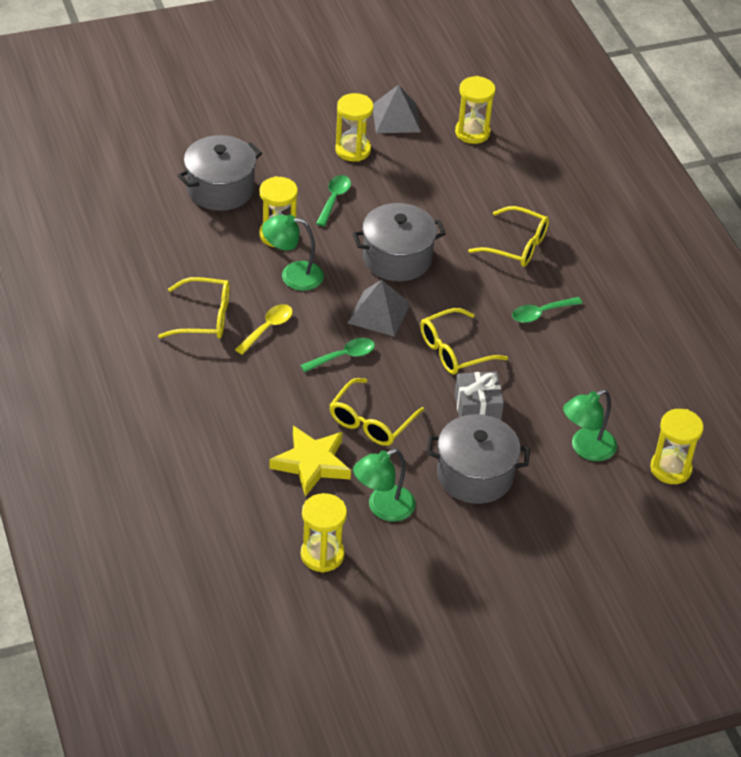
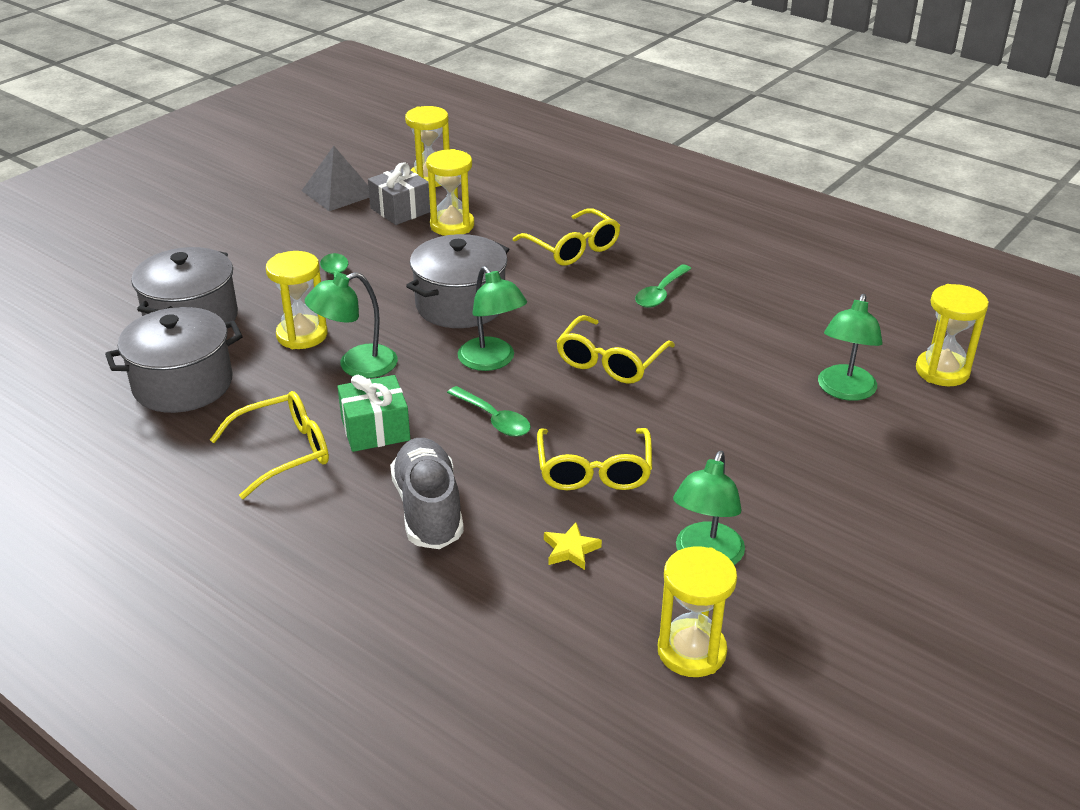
camera: 30 degrees left, 10 degrees down
(255, 397) = (428, 510): none -> grey shoe
(267, 328) = (375, 429): yellow spoon -> green gift
(311, 463) = (570, 550): yellow star -> yellow star, size x0.48
(343, 356) = (494, 419): green spoon -> green spoon turned 105 degrees clockwise
(353, 150) = (317, 233): yellow hourglass -> yellow hourglass (452, 225)
(379, 313) = (492, 361): grey pyramid -> green lamp
(475, 475) = (765, 470): grey pot -> grey pot (183, 384)
(477, 408) = (694, 404): grey gift -> grey gift (400, 210)
(517, 245) = (573, 248): yellow glasses -> yellow glasses turned 60 degrees clockwise

